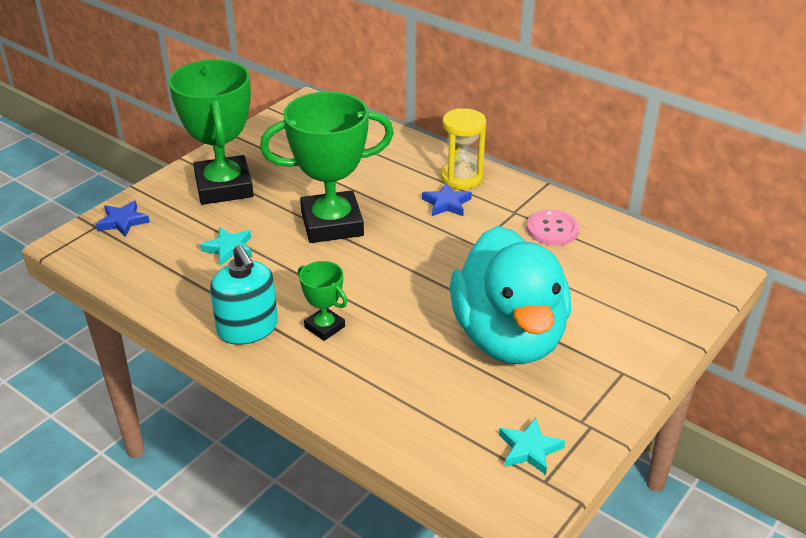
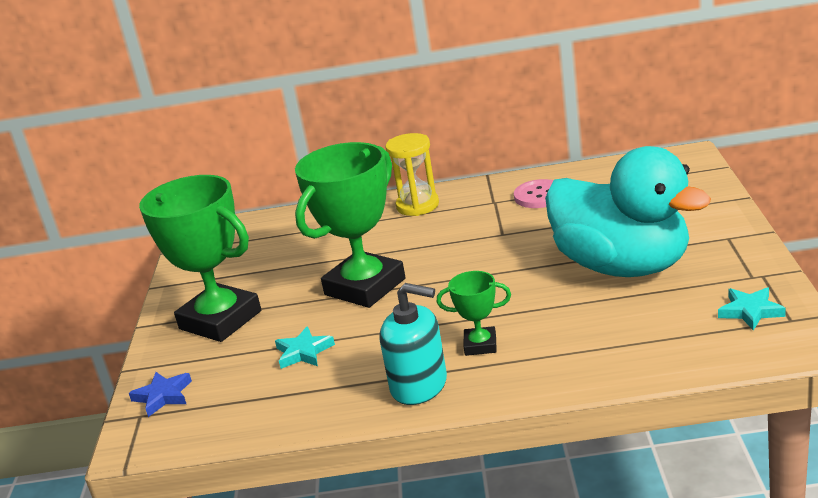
camera: 35 degrees left, 10 degrees down
(447, 203) = (434, 225): blue star -> none

